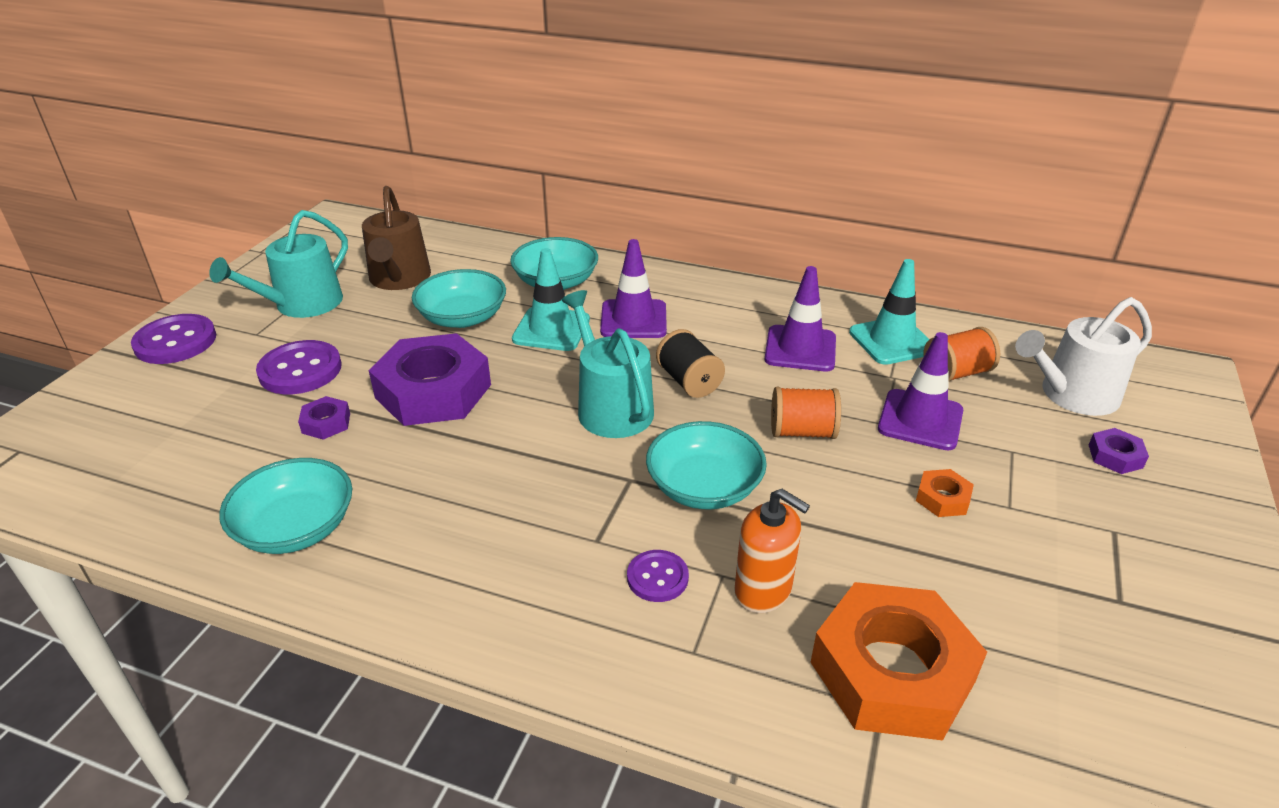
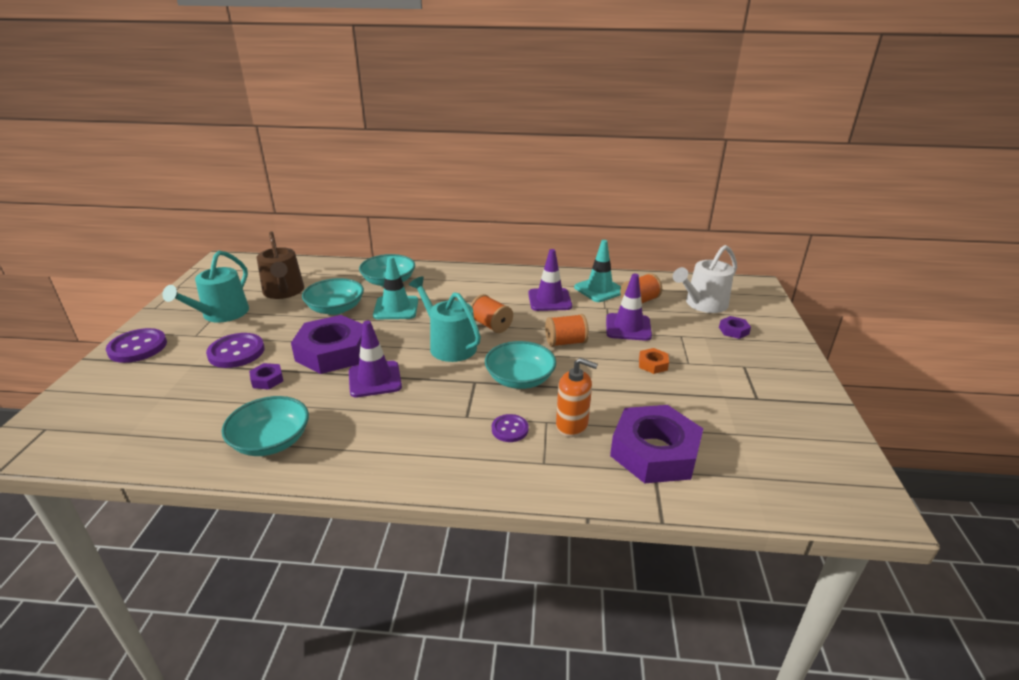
camera: 15 degrees left, 5 degrees down
(633, 319) = (445, 296): purple traffic cone -> purple traffic cone (375, 379)
(689, 381) = (491, 325): black spool -> orange spool
(892, 671) = (654, 452): orange nut -> purple nut

